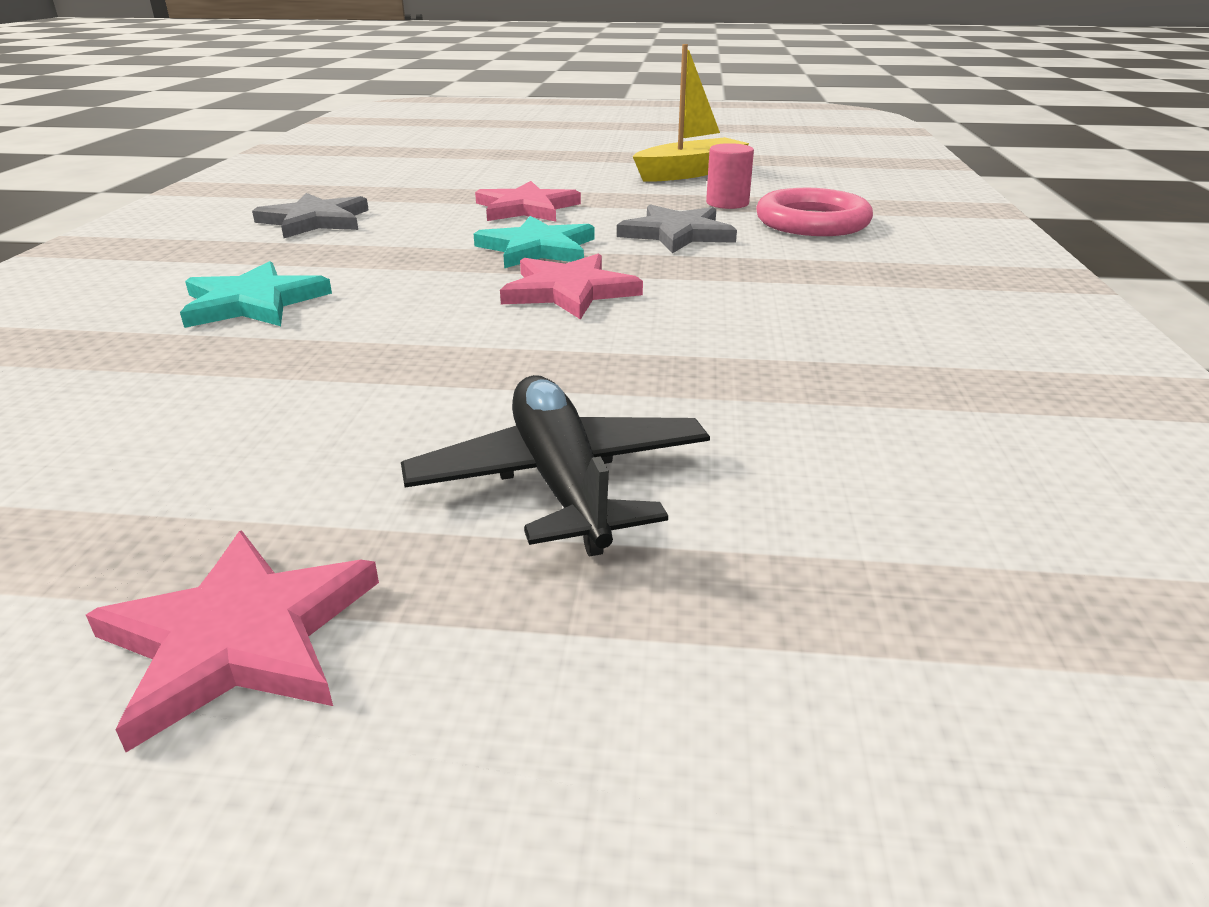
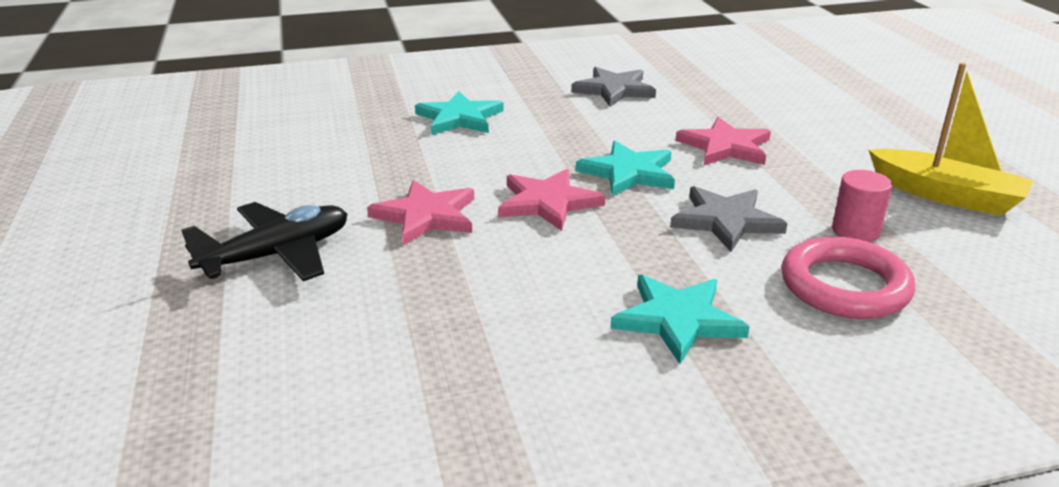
camera: 70 degrees right, 0 degrees up
(240, 638) = (149, 215): pink star -> pink star (426, 216)
(845, 279) = (677, 320): none -> turquoise star

